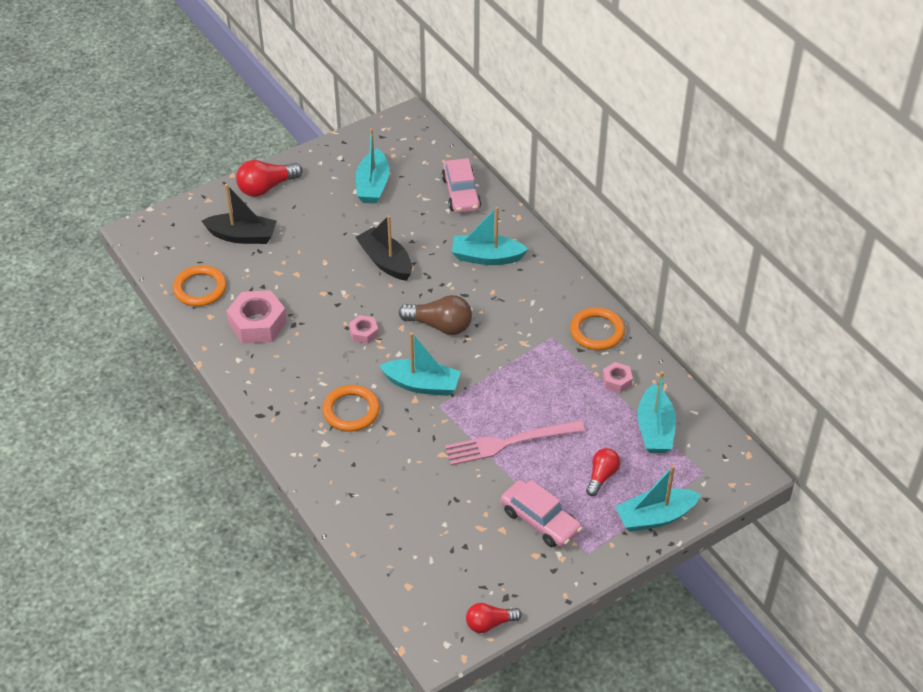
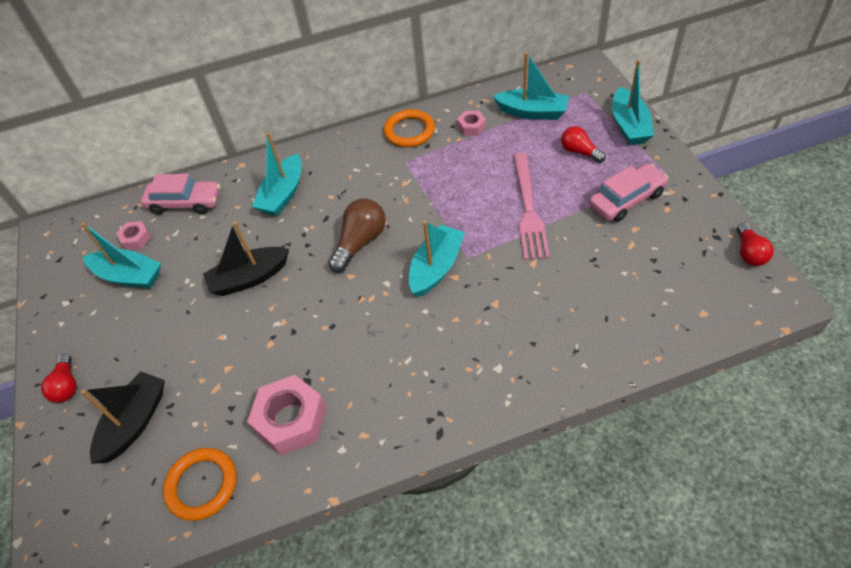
camera: 70 degrees left, 5 degrees up
(266, 187) = (67, 385): red light bulb -> red light bulb, size x0.65
(351, 411) = (456, 336): orange ring -> none
(364, 333) = (346, 311): pink nut -> pink nut (136, 239)

